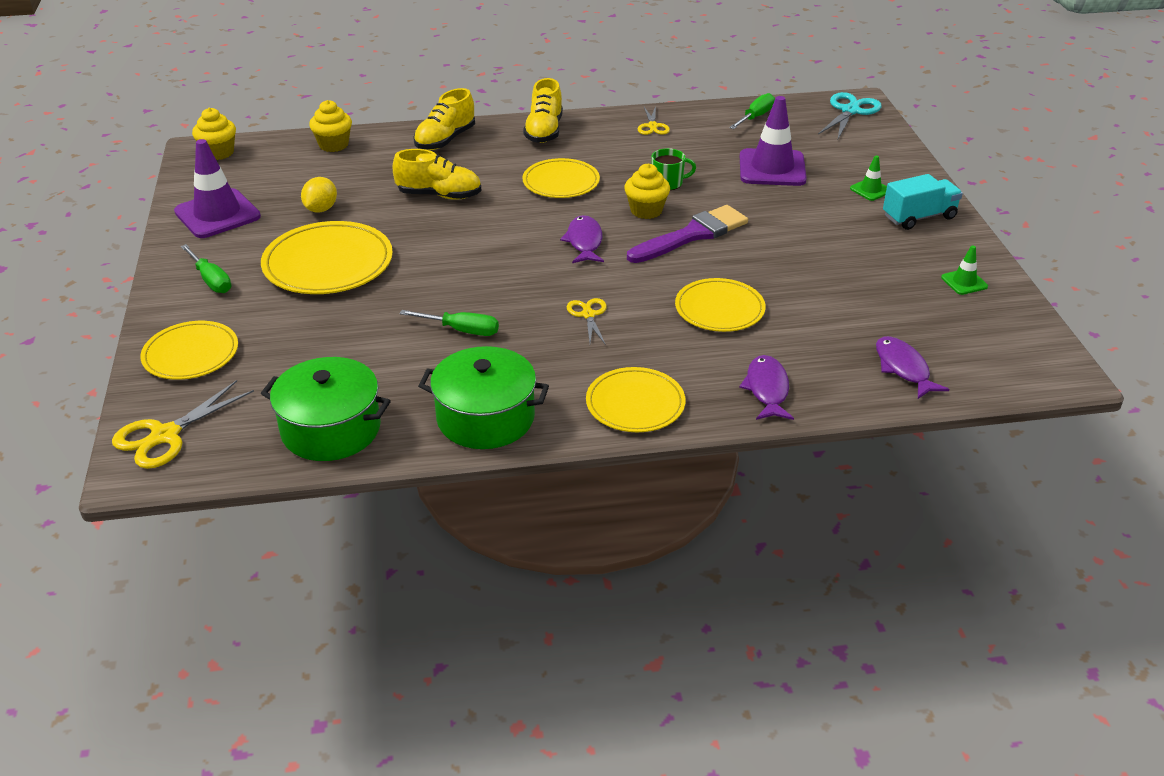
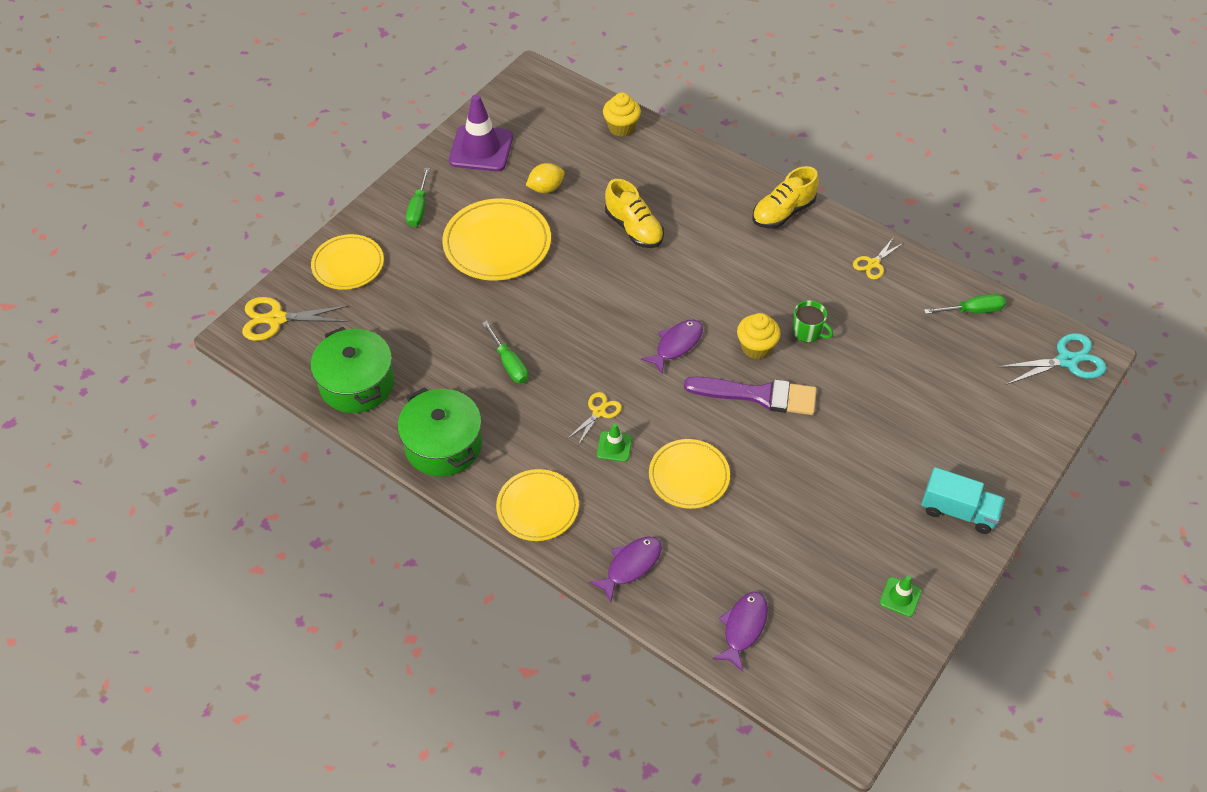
camera: 45 degrees right, 15 degrees up
(219, 153) = (541, 86): yellow cupcake -> none
(445, 140) = (701, 174): yellow shoe -> none
(561, 182) = (731, 275): yellow plate -> none
(772, 168) = (909, 375): purple traffic cone -> none
(870, 190) = (958, 455): green traffic cone -> green traffic cone (614, 446)

